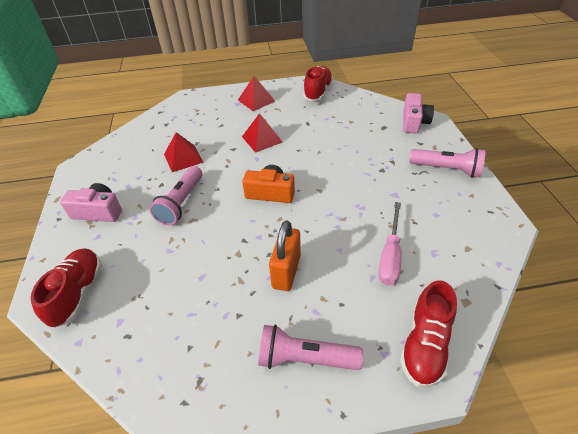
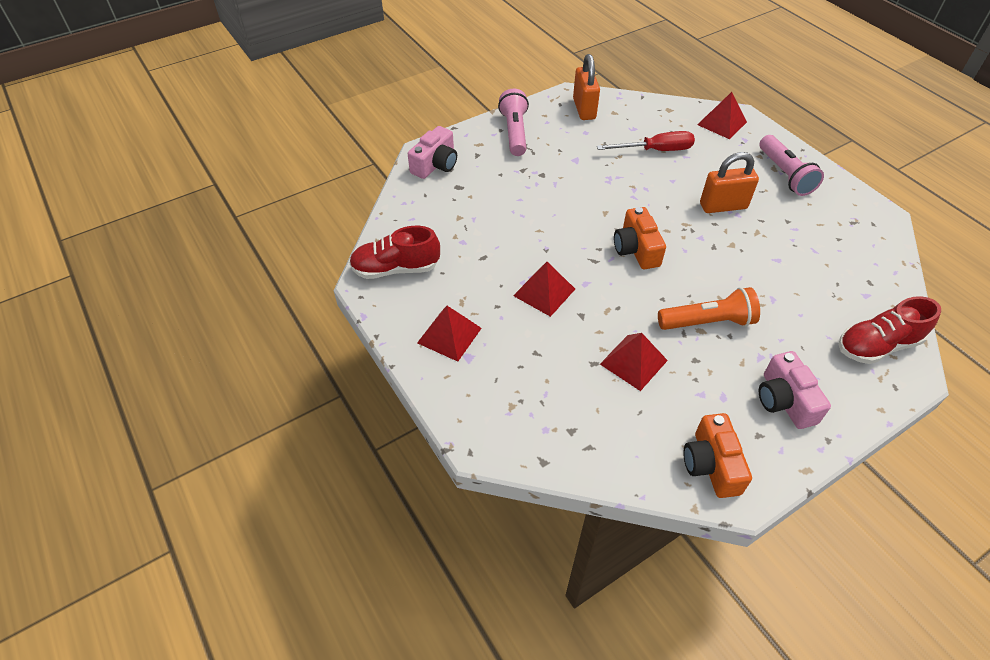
camera: 115 degrees left, 5 degrees up
(100, 163) = (711, 464): none -> orange camera
(181, 203) = (708, 322): pink flashlight -> orange flashlight
(390, 256) = (656, 150): pink screwdriver -> red screwdriver
(414, 122) = (435, 164): pink camera -> pink camera turned 135 degrees clockwise
(425, 345) = (722, 123): red shoe -> red pyramid
(478, 226) = (584, 109): none -> orange padlock

